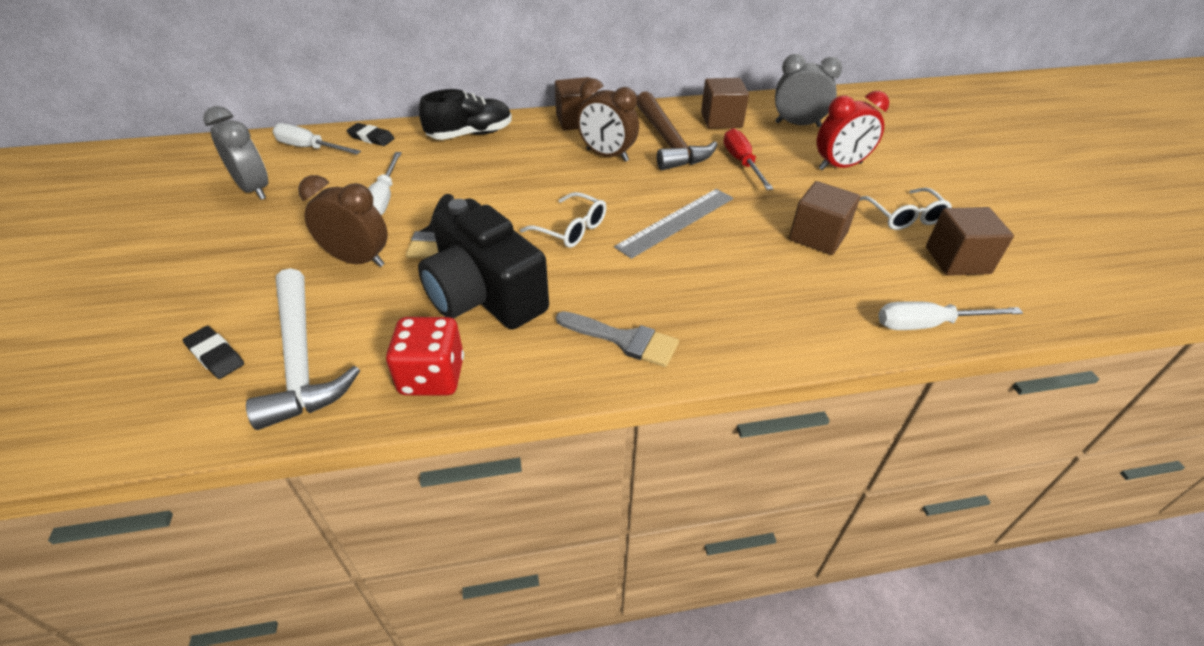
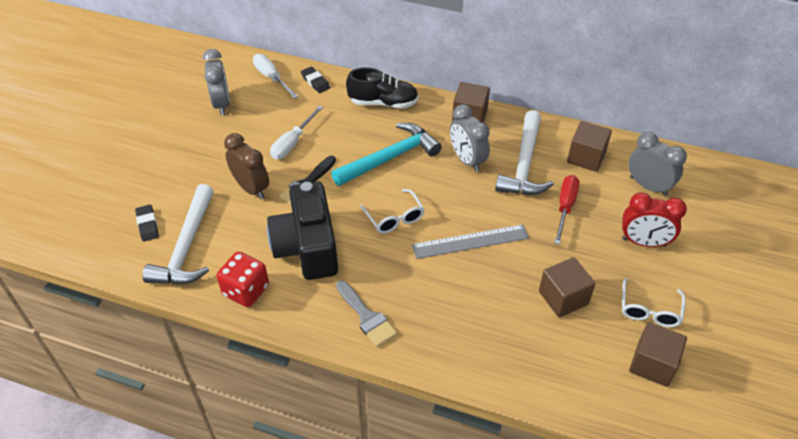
camera: 30 degrees right, 5 degrees up
(519, 178) = (390, 158): none -> turquoise hammer
(607, 155) = (467, 160): brown clock -> grey clock
(668, 142) = (524, 164): brown hammer -> white hammer
(928, 324) = (575, 400): white screwdriver -> none

